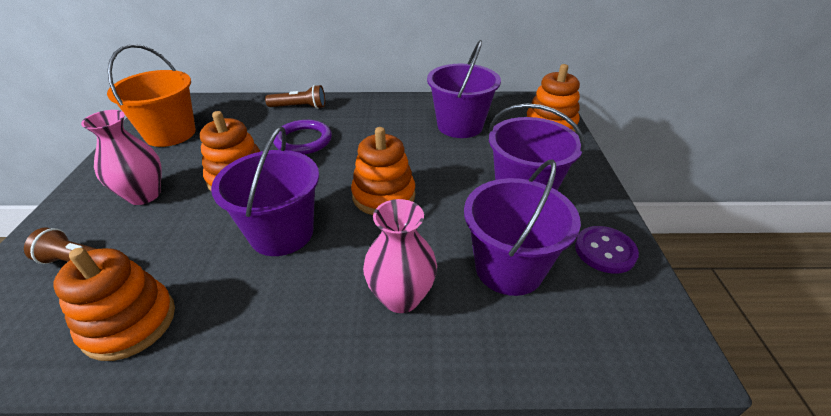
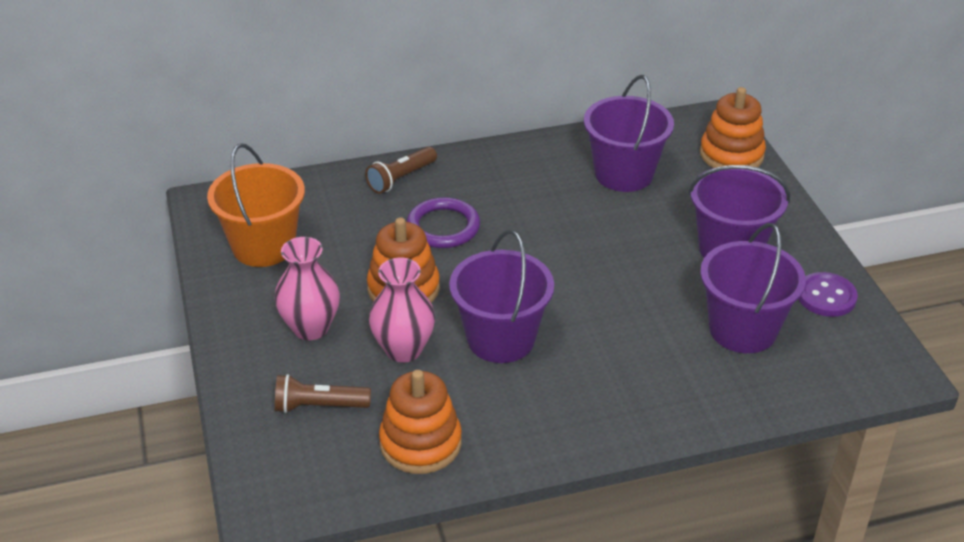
camera: 15 degrees left, 0 degrees up
(299, 107) = (401, 178): brown flashlight -> brown flashlight turned 150 degrees clockwise
(383, 195) = (582, 279): orange stacking toy -> none
(401, 297) = (655, 373): pink vase -> pink vase (403, 349)

